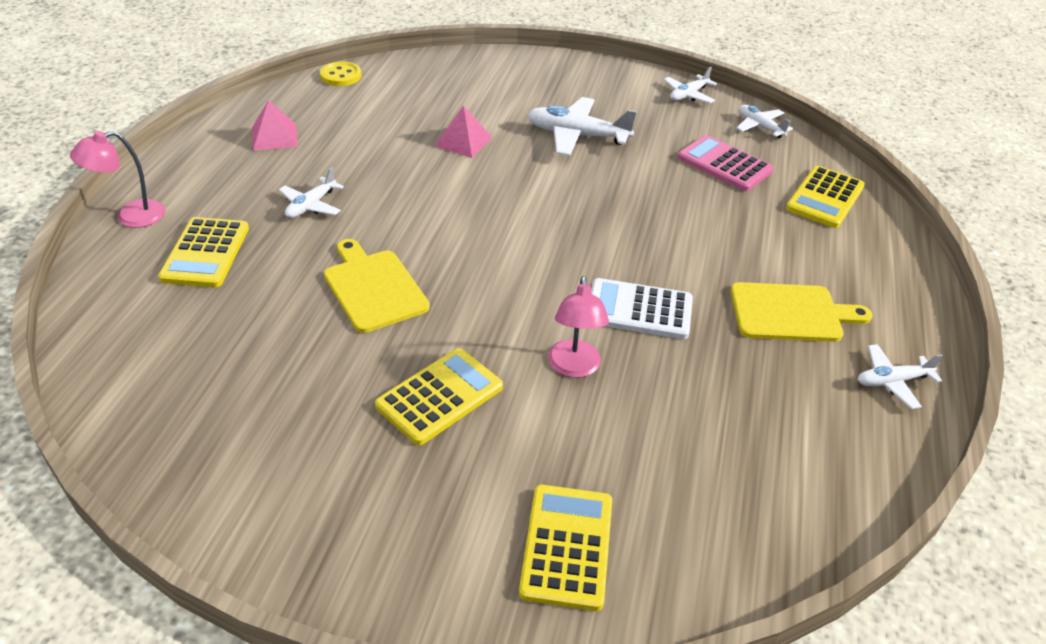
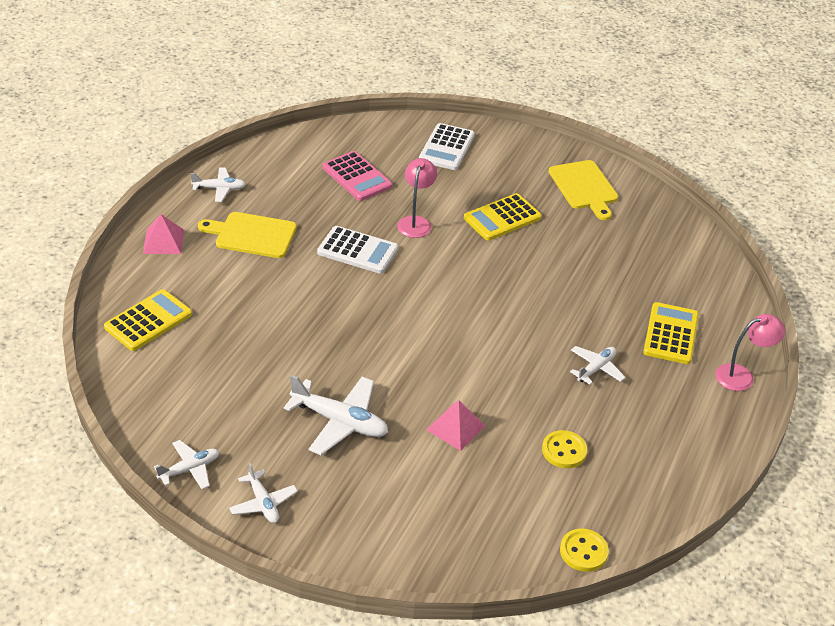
camera: 170 degrees left, 0 degrees up
(274, 137) = (642, 457): pink pyramid -> pink pyramid (163, 241)
(353, 134) = (564, 451): none -> yellow button
(373, 287) = (542, 290): yellow cutting board -> yellow cutting board (584, 187)
(567, 546) = (446, 148): yellow calculator -> white calculator
(724, 164) = (213, 368): pink calculator -> pink calculator (357, 177)
(760, 126) = (143, 411): white plane -> white plane (263, 503)

